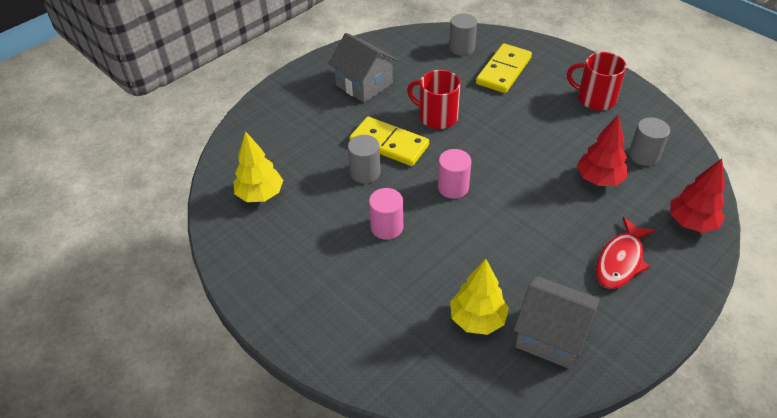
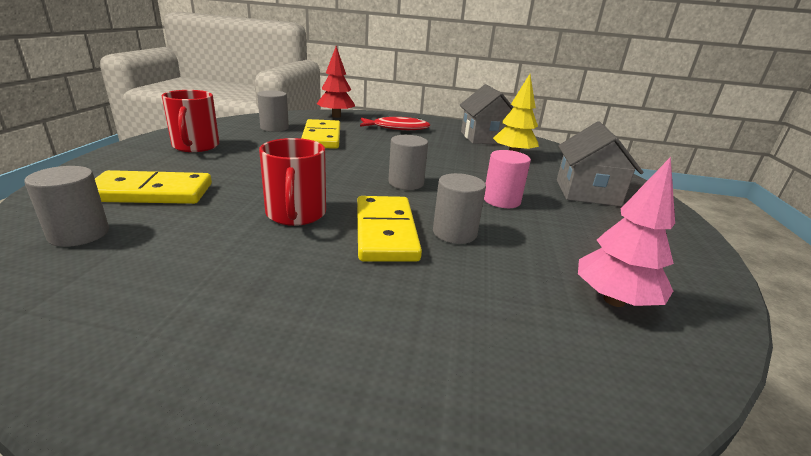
camera: 130 degrees left, 20 degrees down
(260, 194) = (613, 300): yellow tree -> pink tree
(364, 84) = (254, 302): grey house -> grey house (587, 192)
(453, 187) = (406, 183): pink cylinder -> grey cylinder
(599, 179) = (321, 137): red tree -> yellow domino

